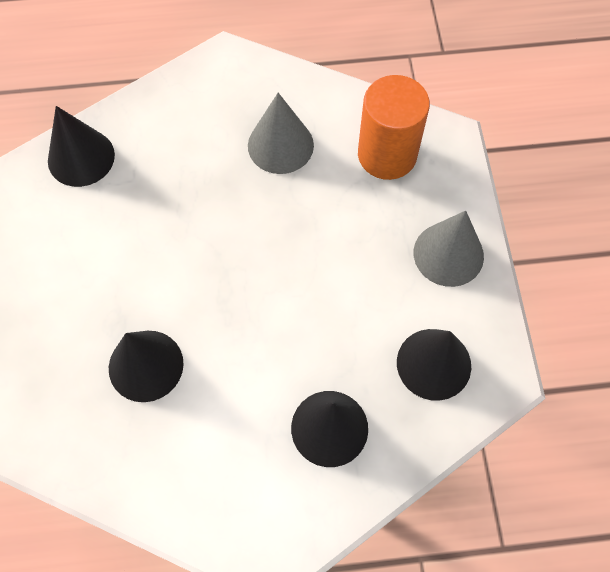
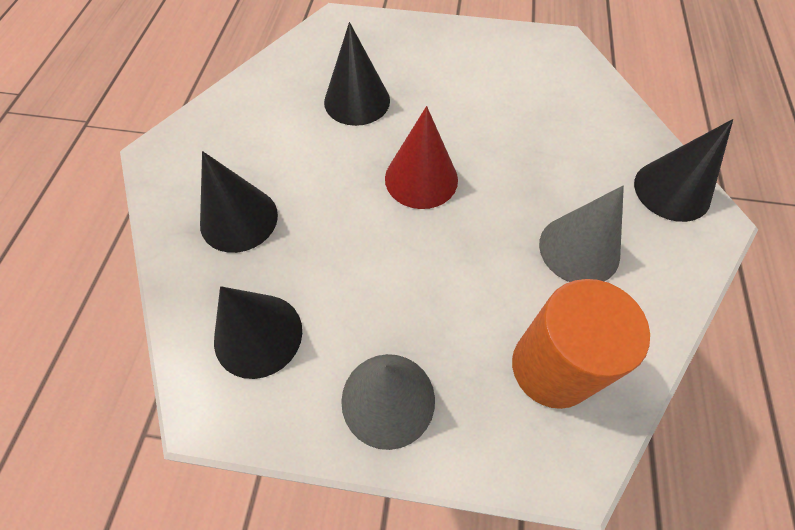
camera: 105 degrees right, 5 degrees down
(81, 157) = (580, 85): black cone -> black cone (672, 190)
(238, 277) = (421, 178): none -> red cone

